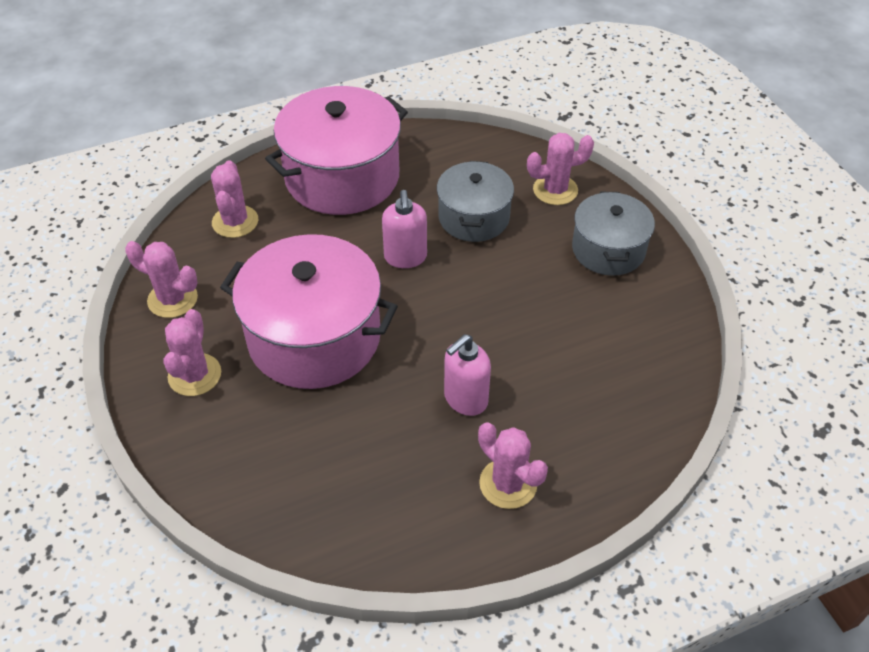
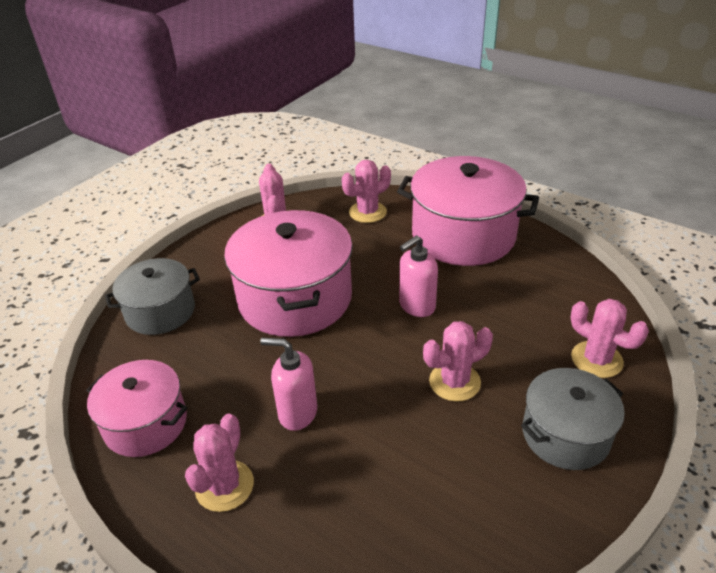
camera: 60 degrees right, 10 degrees down
(195, 375) = (220, 262): pink cactus -> pink cactus (454, 382)
(388, 522) = (145, 423): none -> pink pot
(473, 217) = (502, 323): grey pot -> grey pot (160, 311)

